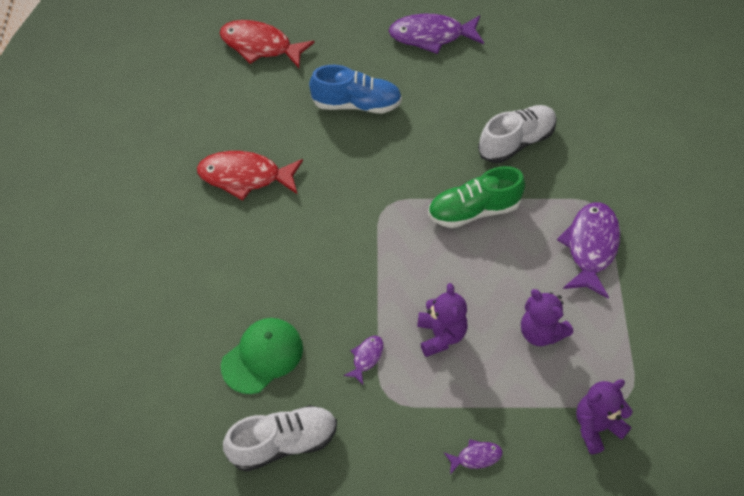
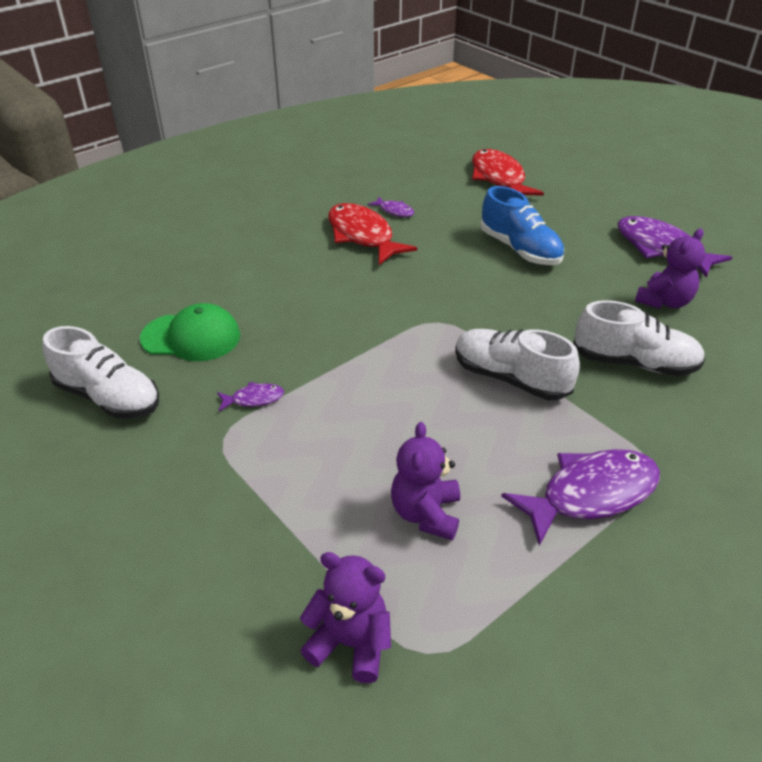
camera: 50 degrees right, 15 degrees down
(440, 335) = (334, 436): purple teddy bear -> purple teddy bear (664, 301)
(473, 211) = (510, 378): green shoe -> white shoe
(476, 457) = (209, 547): purple fish -> purple fish (394, 211)

